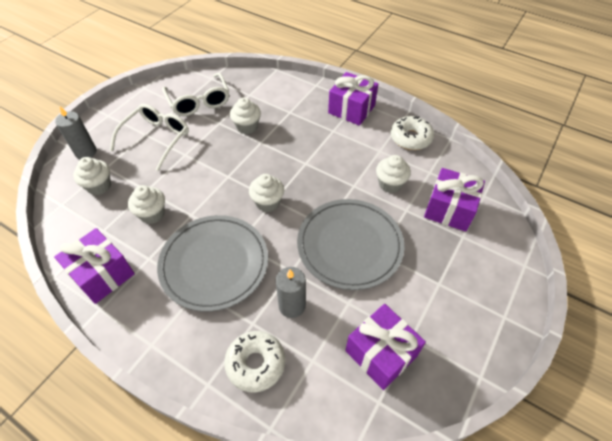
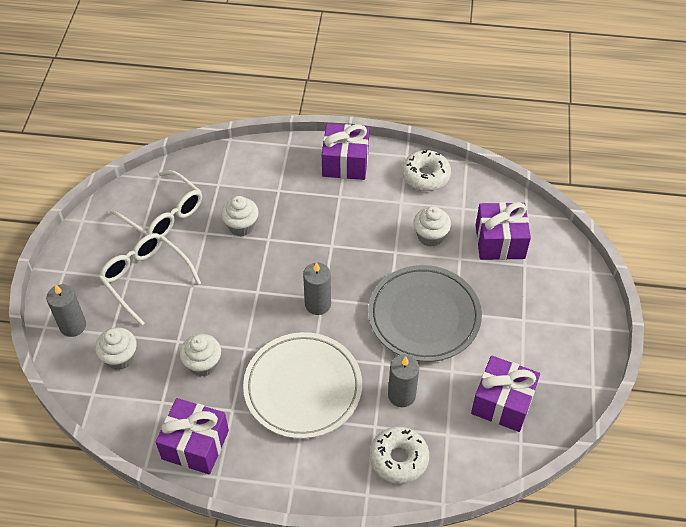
camera: 25 degrees left, 0 degrees up
(156, 138) = (145, 278): white glasses -> white glasses turned 45 degrees counterclockwise
(214, 264) = (303, 387): grey plate -> white plate
(268, 203) = (318, 304): white cupcake -> grey candle

